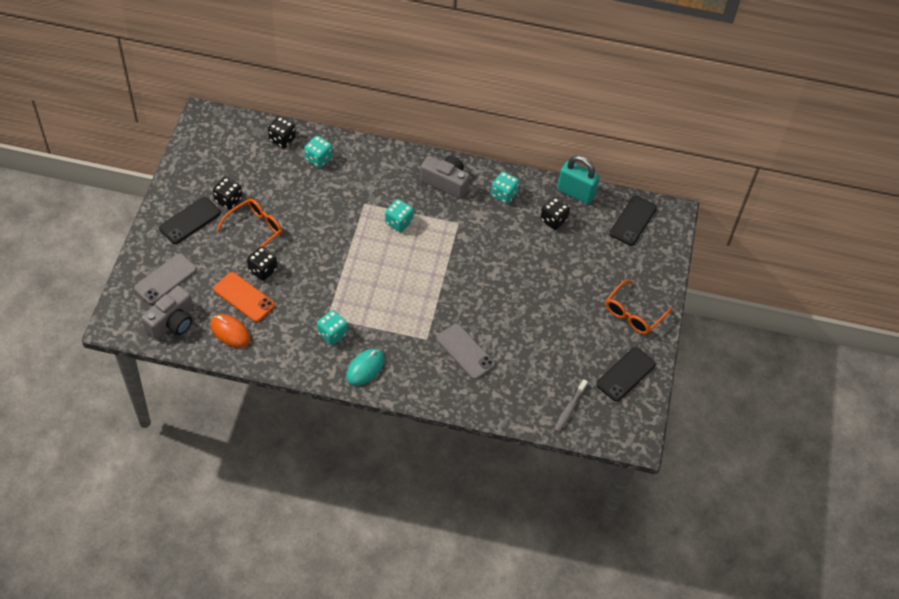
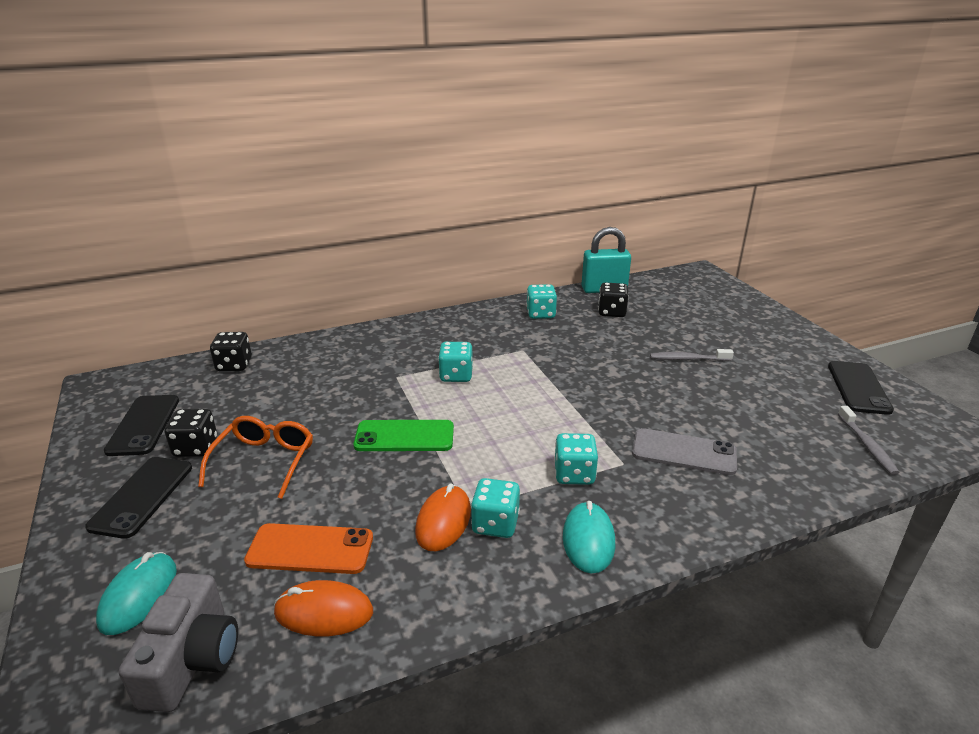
camera: 30 degrees left, 25 degrees down
(165, 279) = (139, 595): grey phone -> turquoise mouse
(262, 270) = (314, 500): black dice -> none
(311, 318) = (443, 521): none -> orange mouse
(318, 159) = (299, 363): turquoise dice -> turquoise dice (574, 474)
(333, 254) = (404, 436): none -> green phone
(445, 182) = (471, 327): grey camera -> none
(551, 291) = (688, 359): none -> grey toothbrush
(633, 221) = (678, 287): black phone -> black phone (144, 425)
(633, 314) = (783, 342): orange glasses -> none

